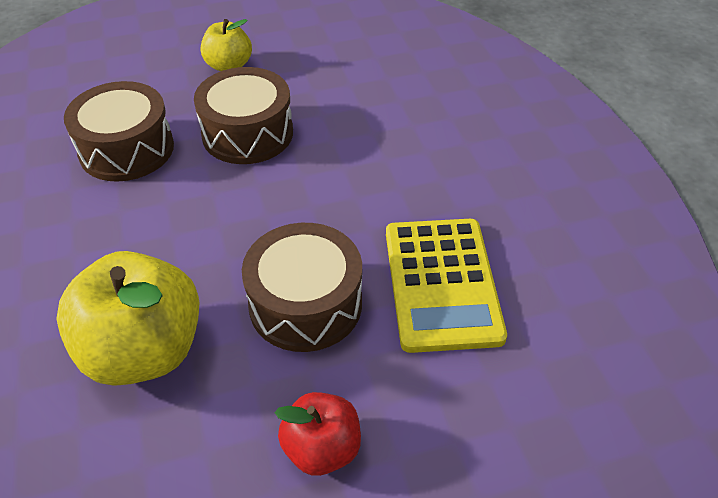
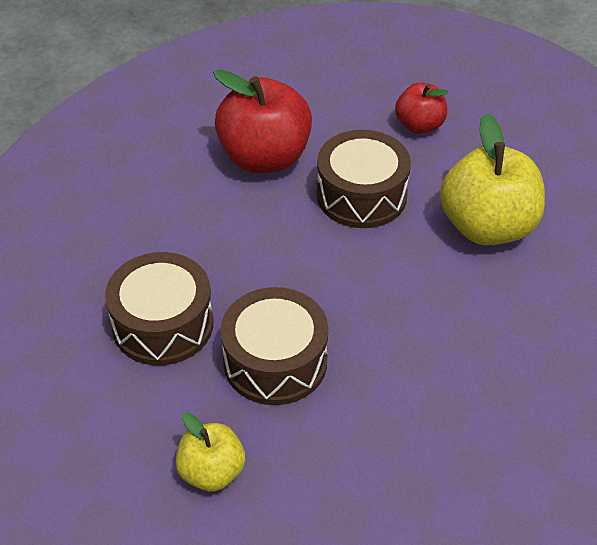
camera: 140 degrees left, 0 degrees up
(126, 149) = (398, 416): brown drum -> brown drum (163, 324)
(442, 283) = (264, 157): yellow calculator -> red apple

